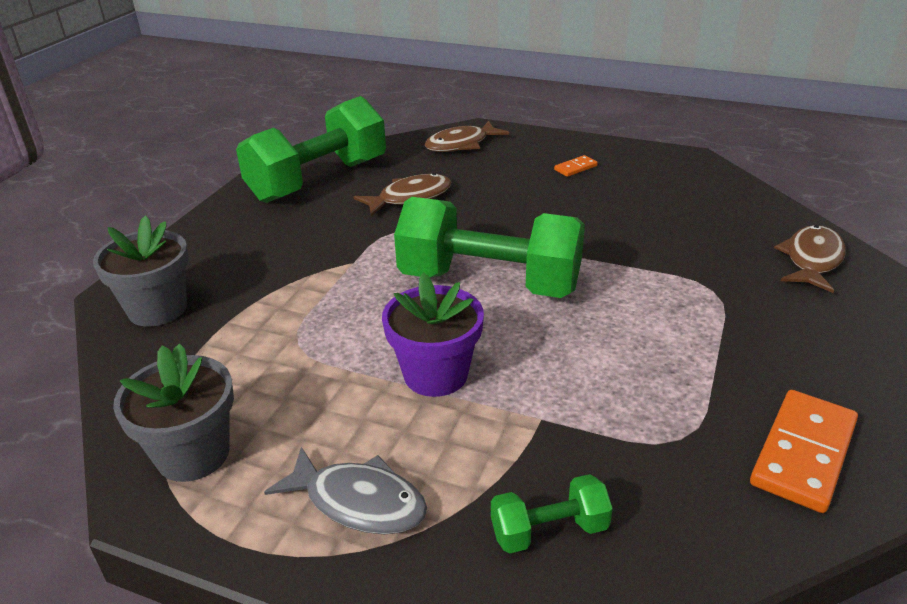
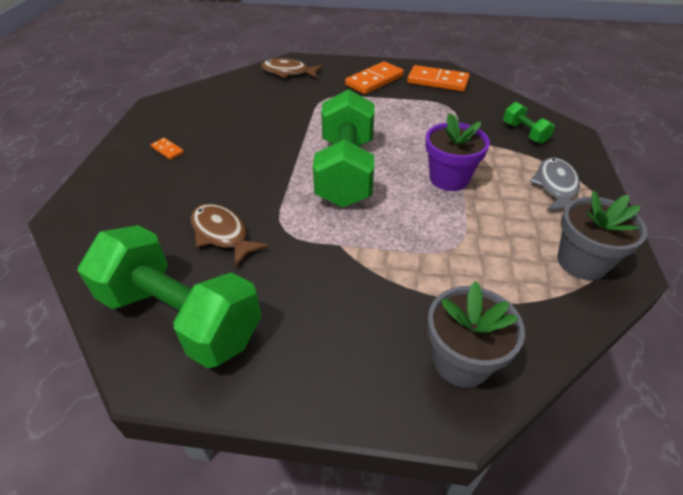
camera: 105 degrees left, 10 degrees up
(461, 144) = (103, 220): brown fish -> none
(792, 356) = (374, 80): none -> orange domino

